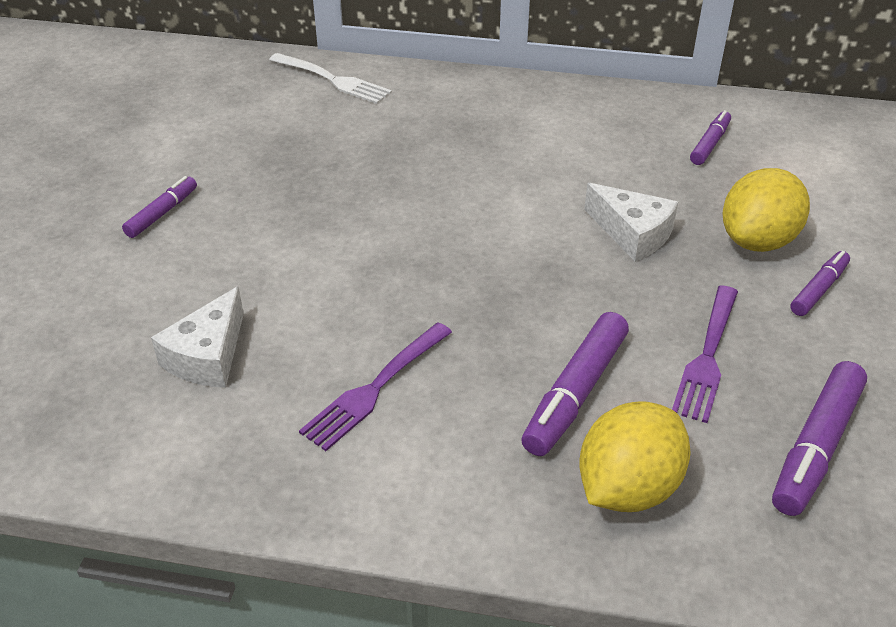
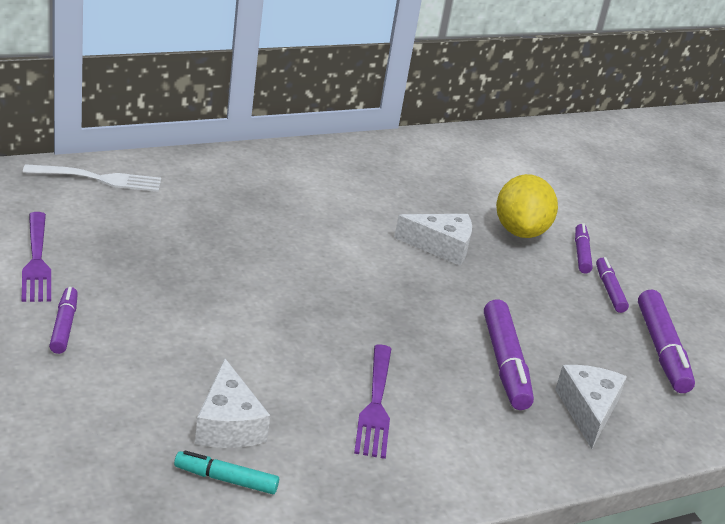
camera: 40 degrees left, 10 degrees down
(150, 411) = (226, 479): none -> turquoise marker
(628, 487) = (588, 410): yellow lemon -> white cheese
(707, 356) = (558, 314): purple fork -> purple fork (36, 260)
(709, 144) = (432, 171): purple marker -> purple marker (609, 290)

